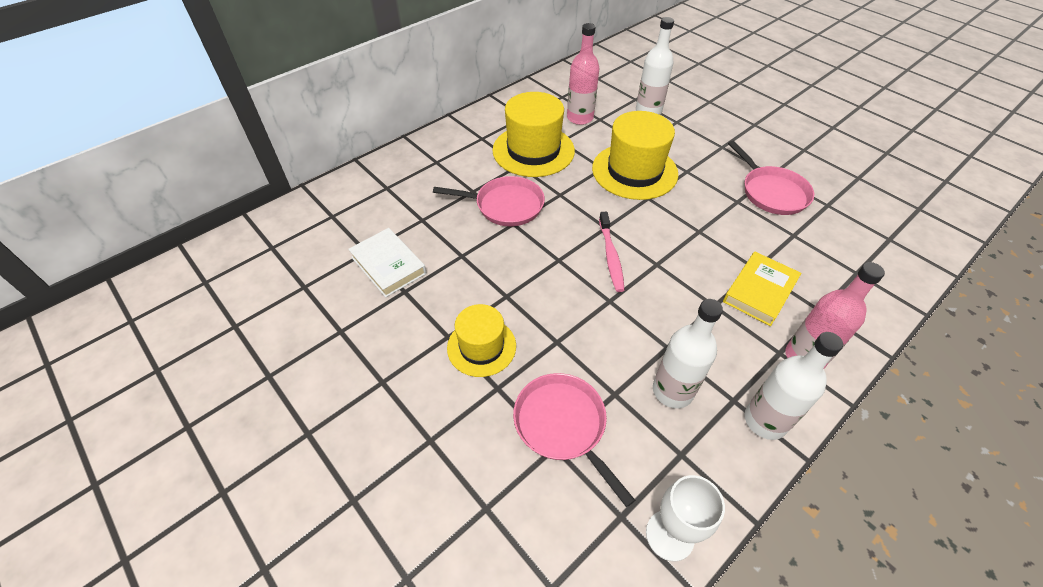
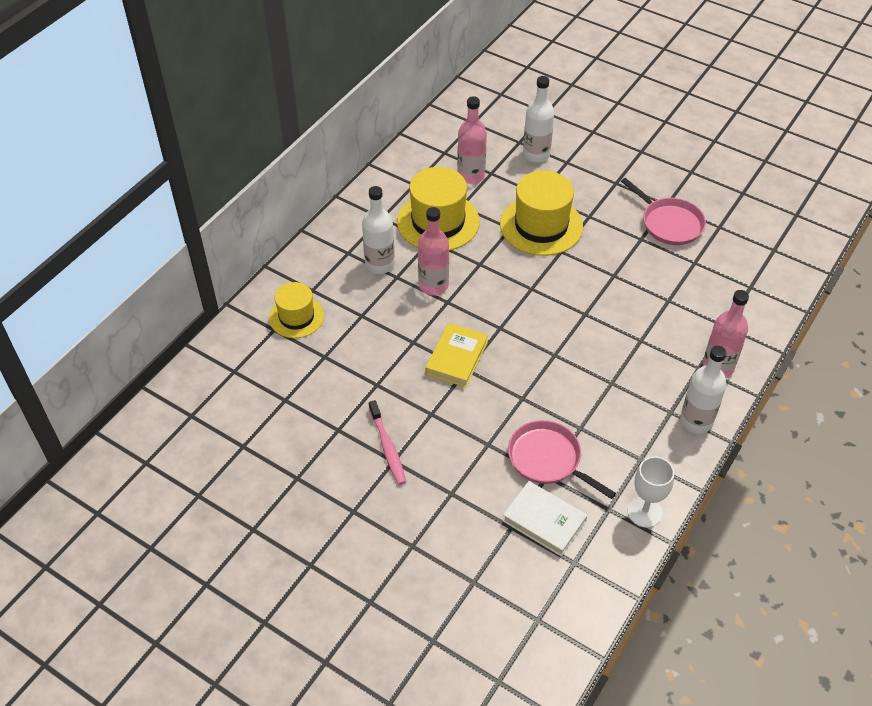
camera: 15 degrees left, 0 degrees up
(388, 265) = (351, 364): white book -> white book (544, 521)
(481, 347) = (462, 415): yellow hat -> yellow hat (296, 317)
(505, 205) = (433, 285): pink pan -> pink bottle
(611, 256) = (544, 315): pink toothbrush -> pink toothbrush (387, 447)
(672, 391) = (623, 415): white bottle -> white bottle (379, 264)
(759, 291) = (674, 320): yellow book -> yellow book (456, 358)

